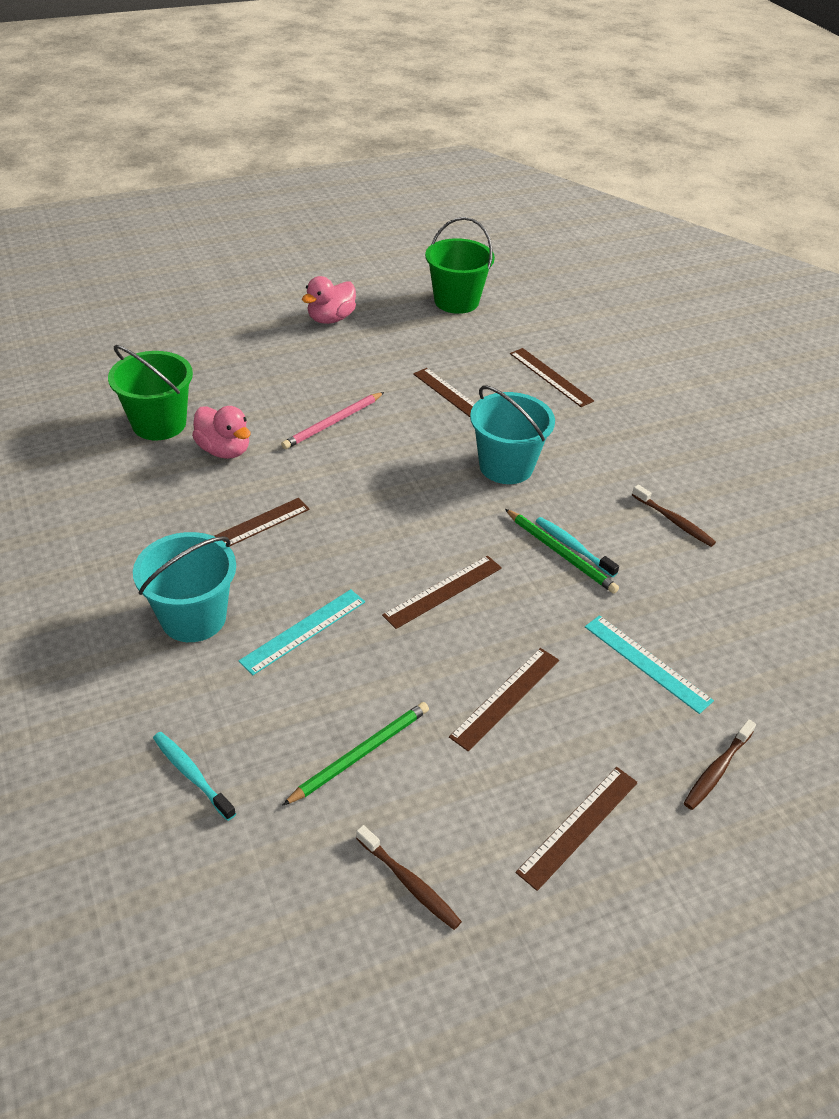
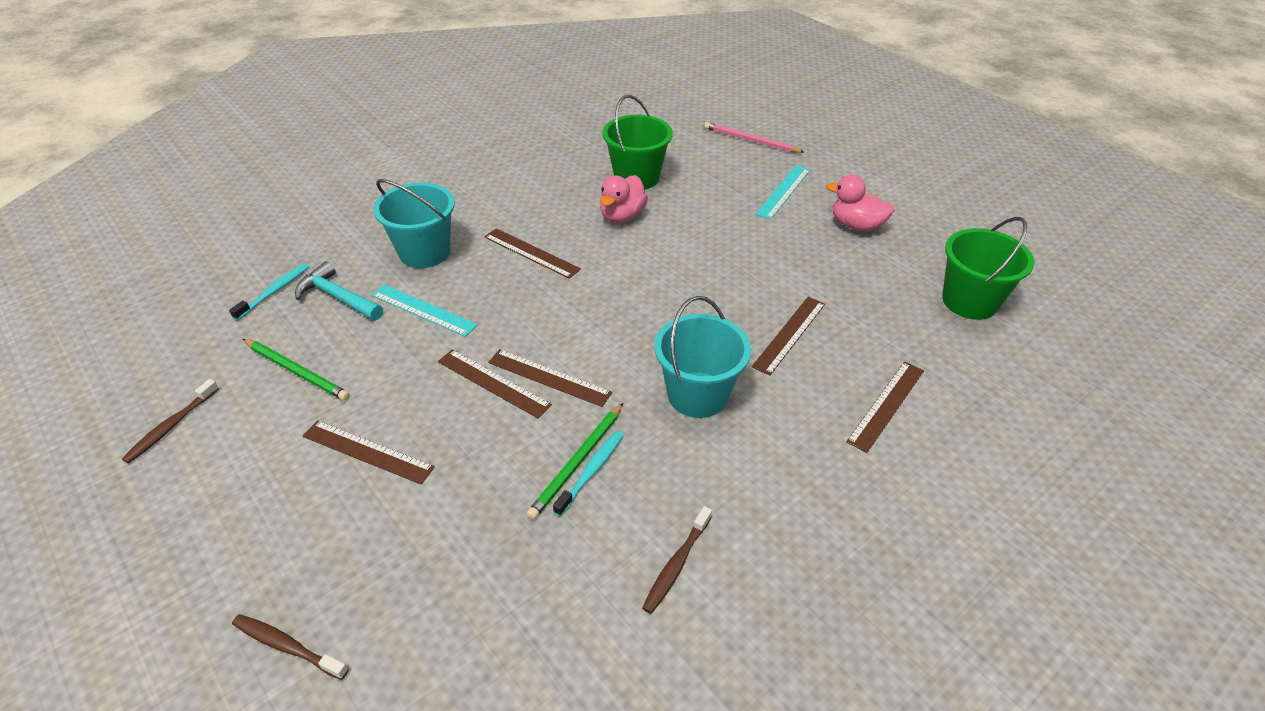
camera: 75 degrees right, 0 degrees up
(239, 708) = (338, 297): none -> turquoise hammer
(333, 423) = (695, 264): pink pencil -> pink pencil (750, 140)
(579, 826) = (219, 530): brown ruler -> brown ruler (549, 378)
(646, 663) = (431, 562): turquoise ruler -> turquoise ruler (783, 191)

